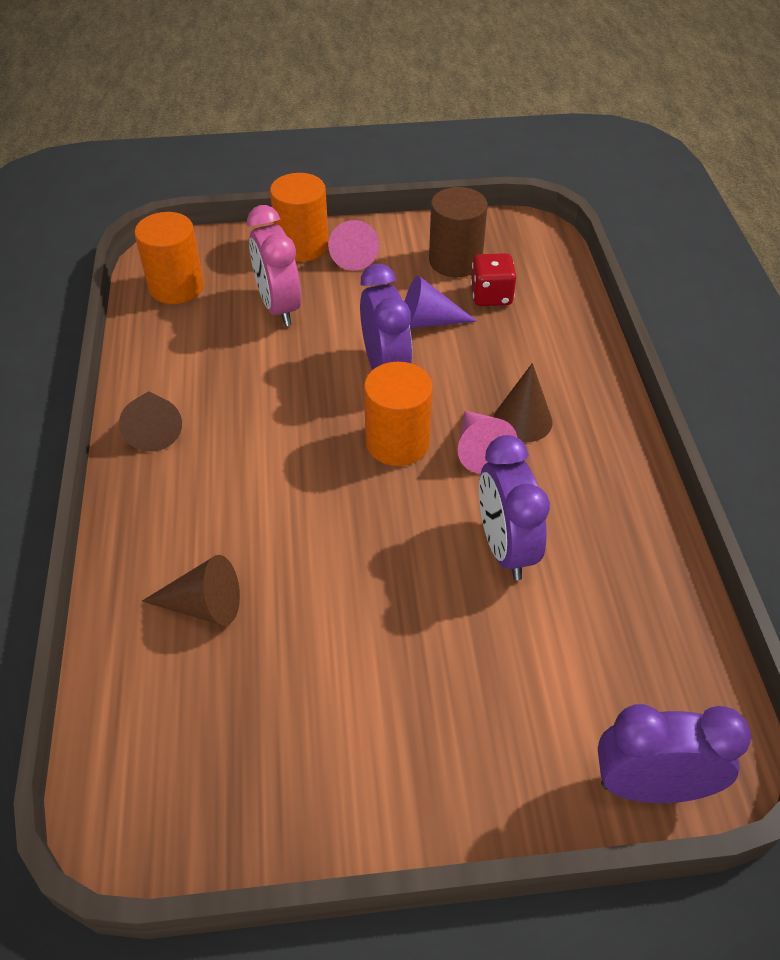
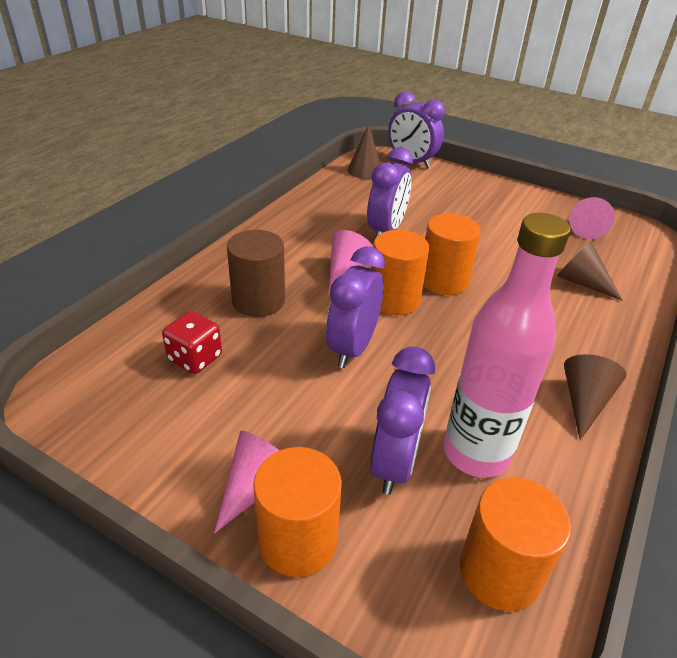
camera: 145 degrees left, 10 degrees down
(226, 341) = (476, 453): none -> pink bottle
(234, 764) = (587, 228): none -> pink cone
(279, 307) = (395, 462): pink clock -> purple clock
(369, 501) = (443, 281): none -> orange cylinder
(428, 321) = (274, 366): purple cone -> none
(455, 261) = (172, 411): brown cylinder -> brown cylinder (258, 301)
(523, 420) = (299, 271): brown cone -> brown cone (365, 170)

